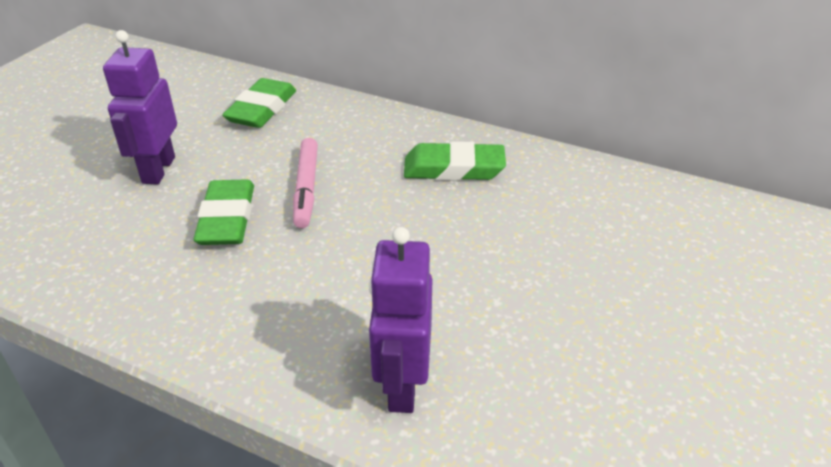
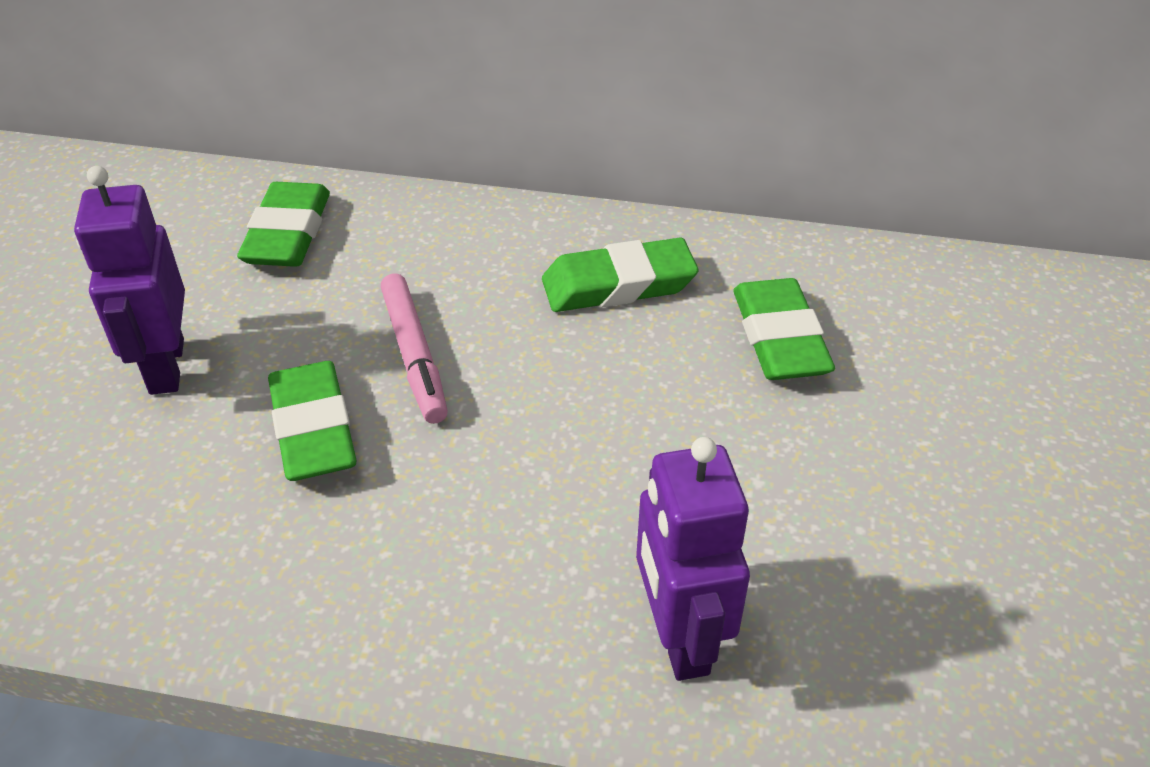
camera: 15 degrees left, 5 degrees up
(549, 217) = (779, 338): none -> green eraser

